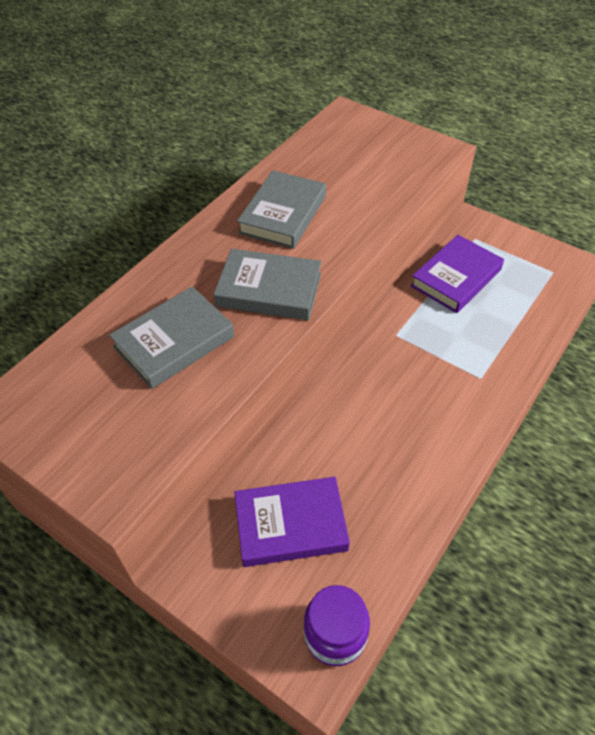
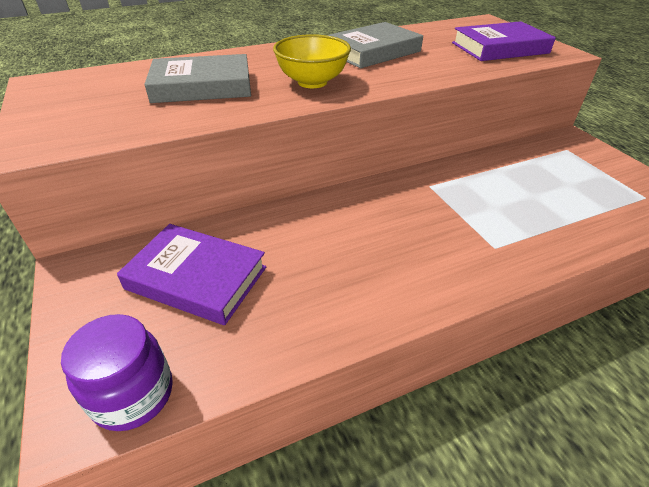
camera: 30 degrees right, 10 degrees down
(269, 290) = (312, 82): grey book -> yellow bowl
(456, 278) = (525, 168): purple book -> purple book (499, 48)

